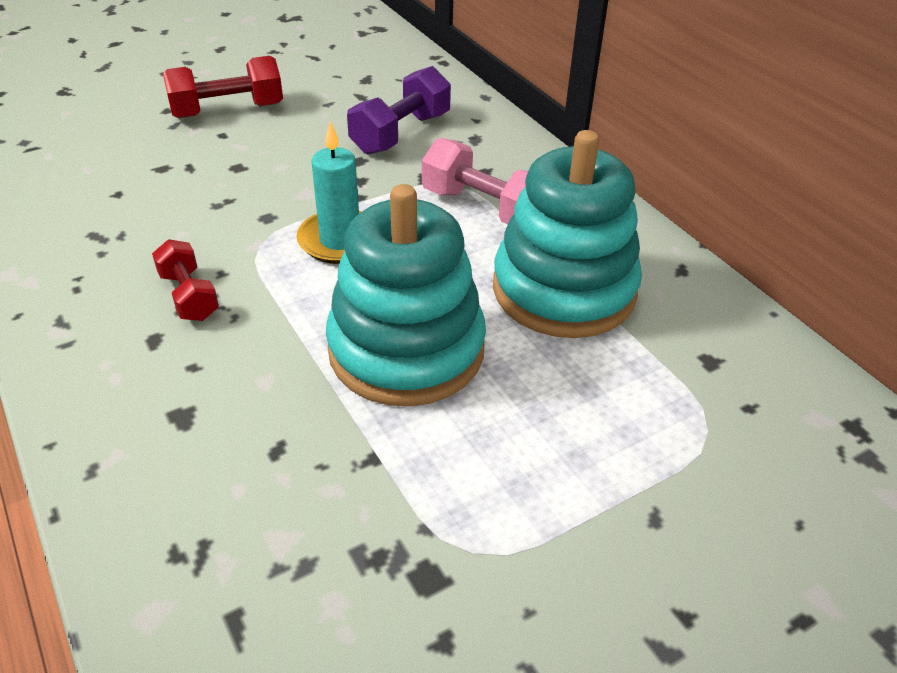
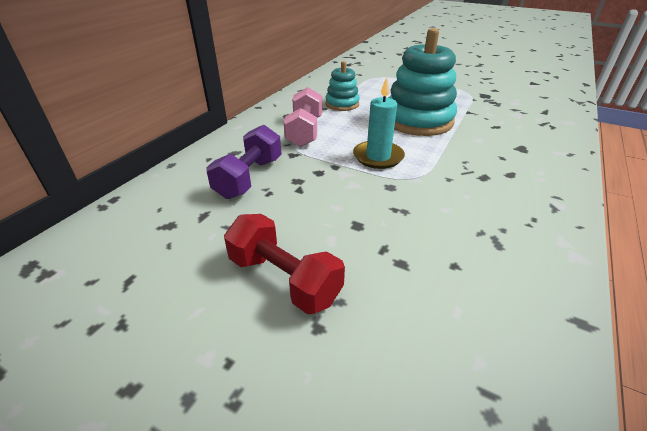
camera: 120 degrees left, 5 degrees down
(189, 296) = (476, 179): red dumbbell -> none
(401, 133) = (249, 178): purple dumbbell -> purple dumbbell turned 75 degrees counterclockwise
(564, 290) = (342, 104): turquoise stacking toy -> turquoise stacking toy, size x0.53

